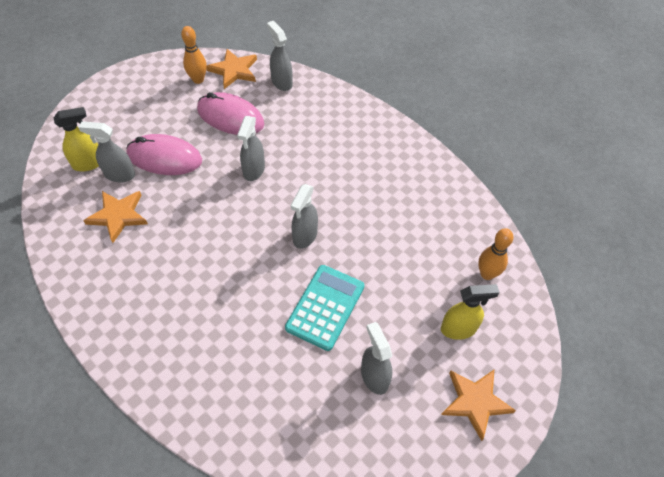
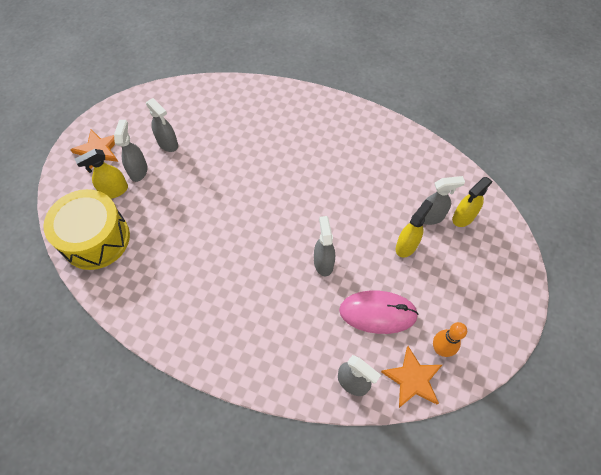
camera: 160 degrees right, 5 degrees up
(118, 216) = (404, 184): orange star -> none
(164, 158) = (406, 246): pink mouse -> yellow spray bottle
(305, 236) = (252, 219): grey spray bottle -> grey spray bottle (138, 171)
(325, 307) = (215, 173): turquoise calculator -> none
(487, 274) = (96, 239): orange bowling pin -> yellow drum

